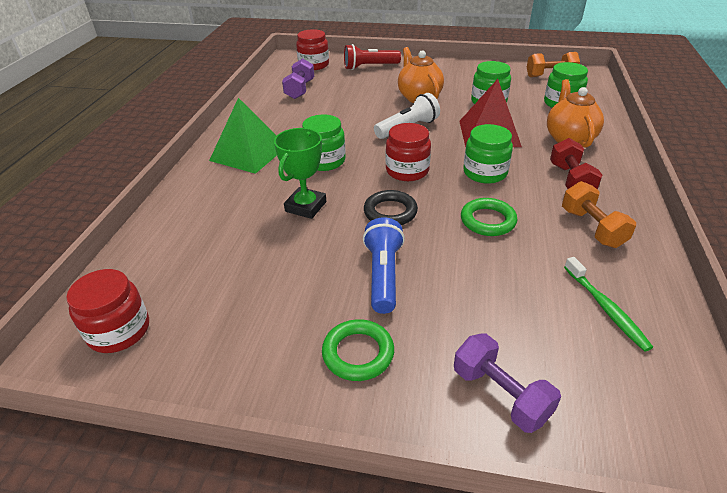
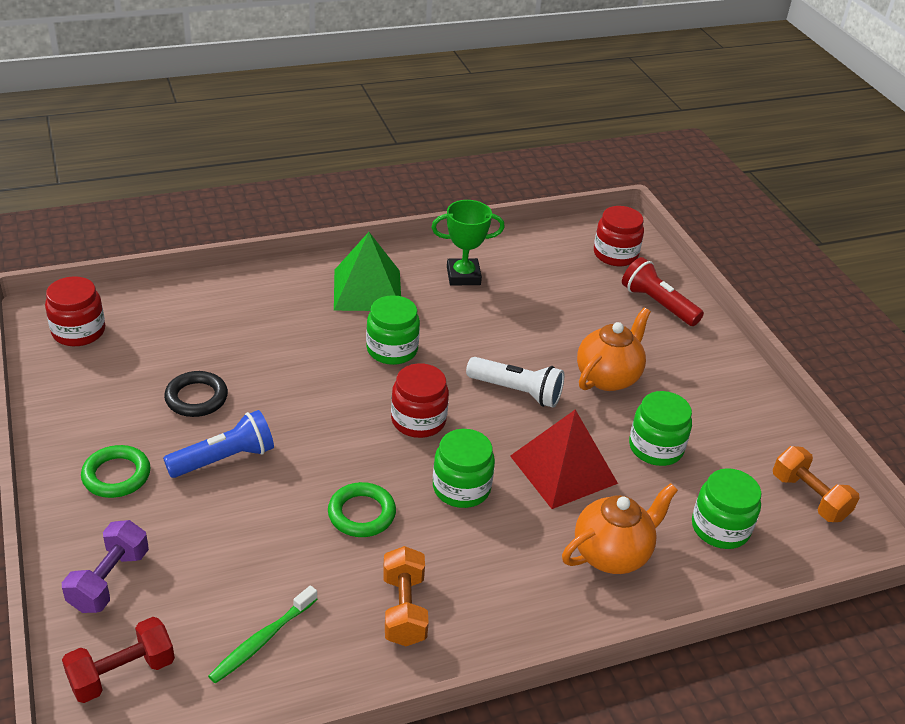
camera: 55 degrees right, 0 degrees up
(300, 90) = (537, 269): purple dumbbell -> none
(306, 206) = (299, 368): green trophy -> green trophy (463, 276)
(390, 212) = (329, 432): black ring -> black ring (196, 398)
(570, 180) = (500, 573): red dumbbell -> red dumbbell (122, 673)
(592, 228) = (404, 609): orange dumbbell -> orange dumbbell turned 45 degrees counterclockwise

